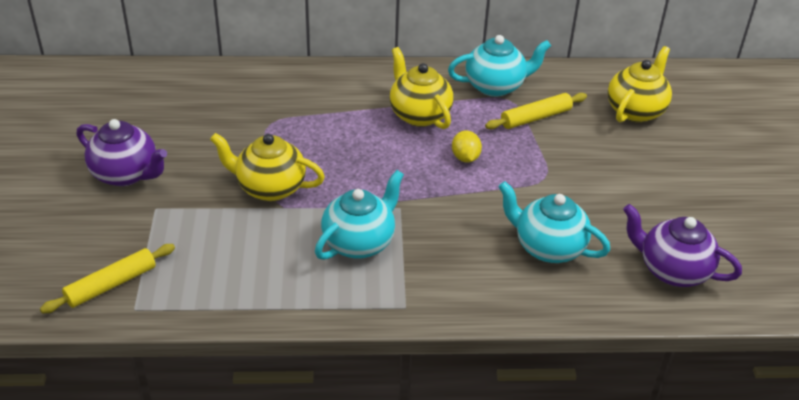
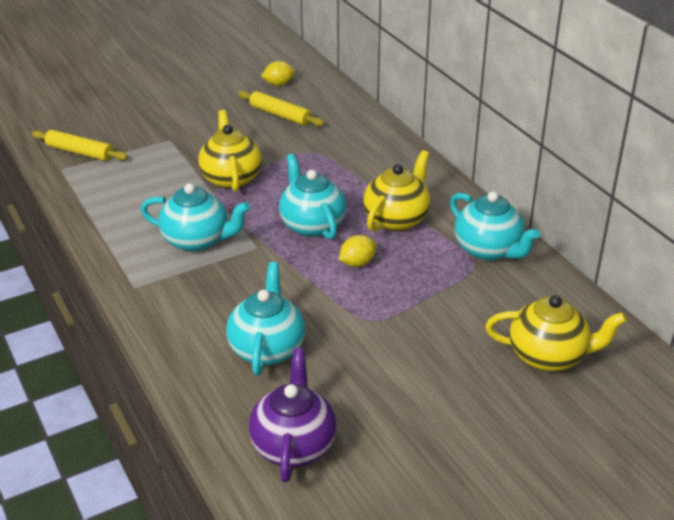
camera: 65 degrees right, 5 degrees down
(121, 101) = (278, 84): none -> yellow lemon
(126, 174) = (197, 116): purple teapot -> none
(390, 163) = (312, 225): none -> turquoise teapot
(535, 117) = (462, 289): yellow rolling pin -> yellow rolling pin (280, 115)

